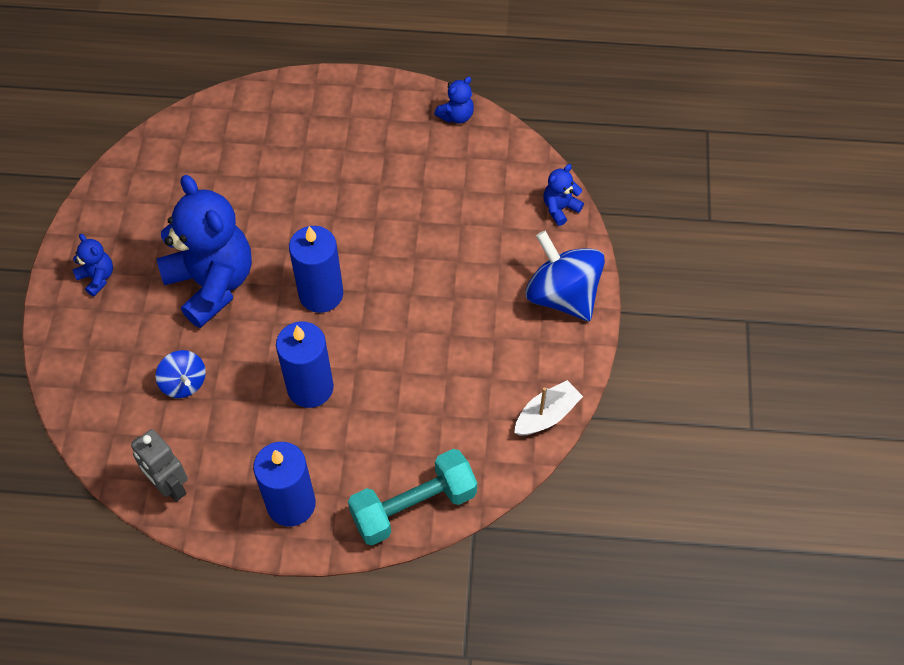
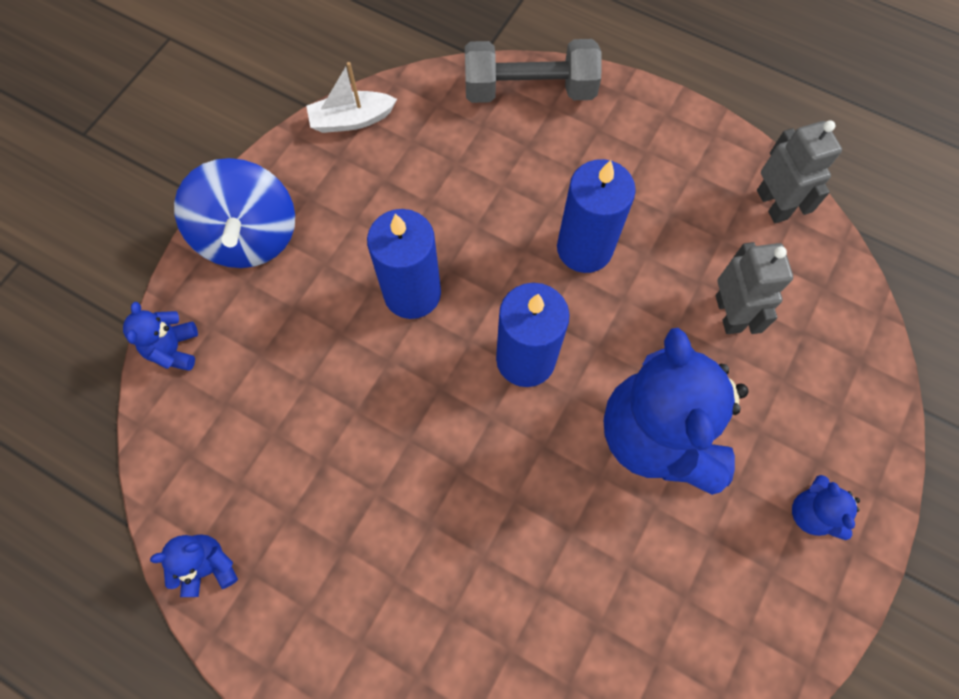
camera: 155 degrees left, 10 degrees up
(184, 383) = (728, 313): blue spinning top -> grey robot
(291, 504) = (650, 138): blue candle -> blue candle (412, 293)
(413, 506) = (529, 90): turquoise dumbbell -> grey dumbbell
(560, 208) = (174, 349): blue teddy bear -> blue teddy bear turned 105 degrees clockwise

